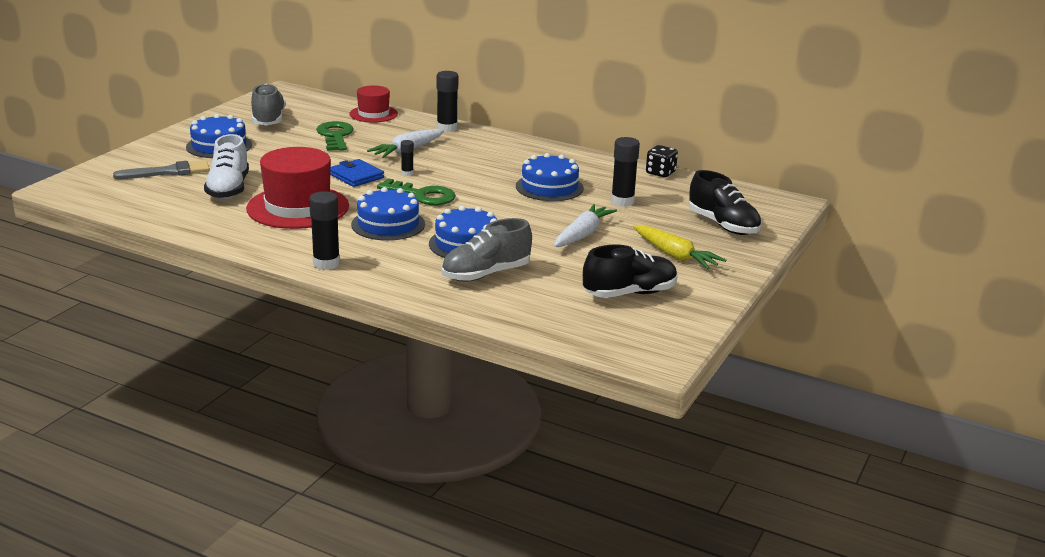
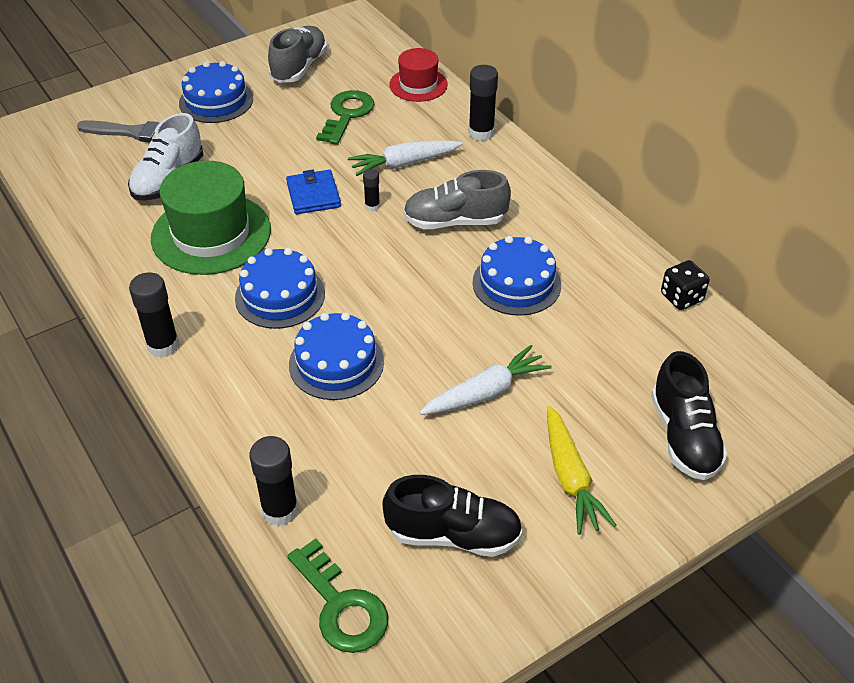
camera: 30 degrees right, 20 degrees up
(298, 207) = (211, 234): red hat -> green hat
(422, 195) = (357, 253): green key -> green key (341, 606)
(486, 274) = (314, 429): grey shoe -> grey shoe (455, 221)
(622, 201) = (586, 341): black glue stick -> black glue stick (280, 510)

